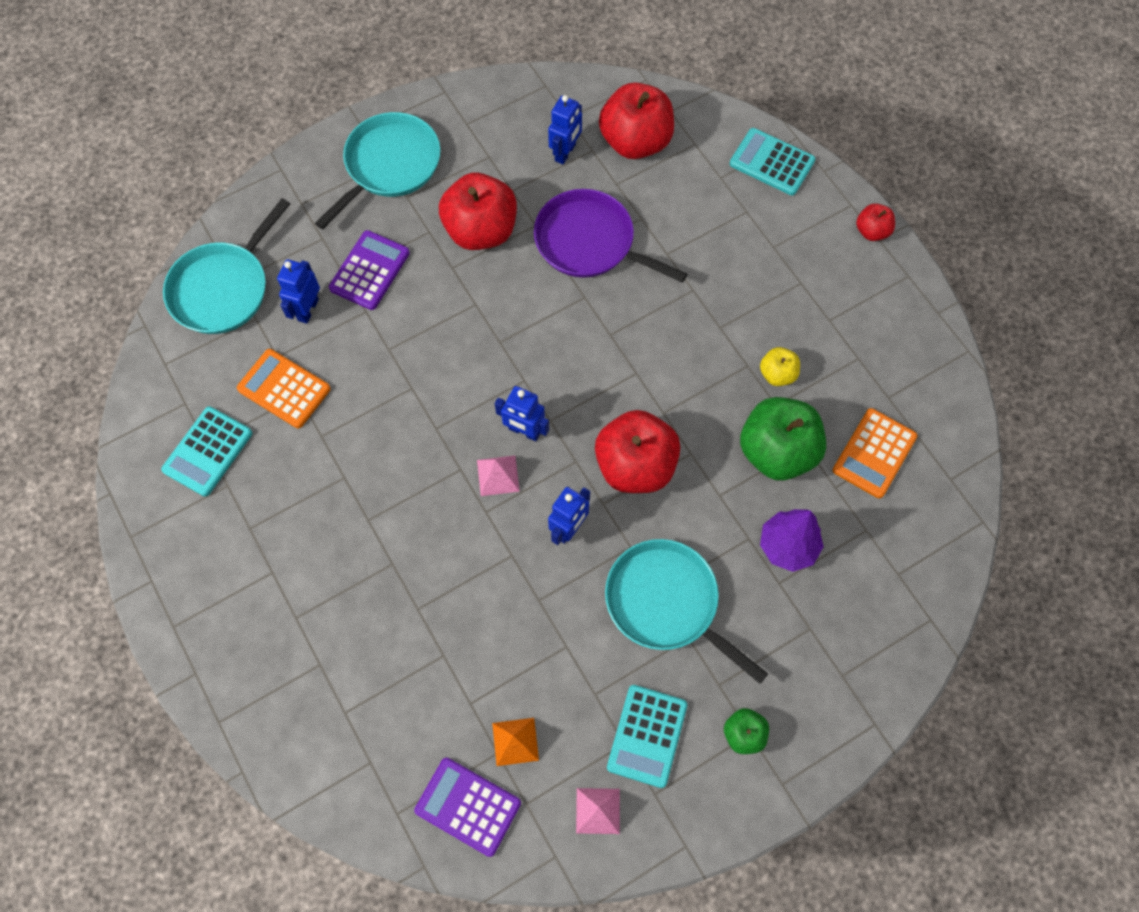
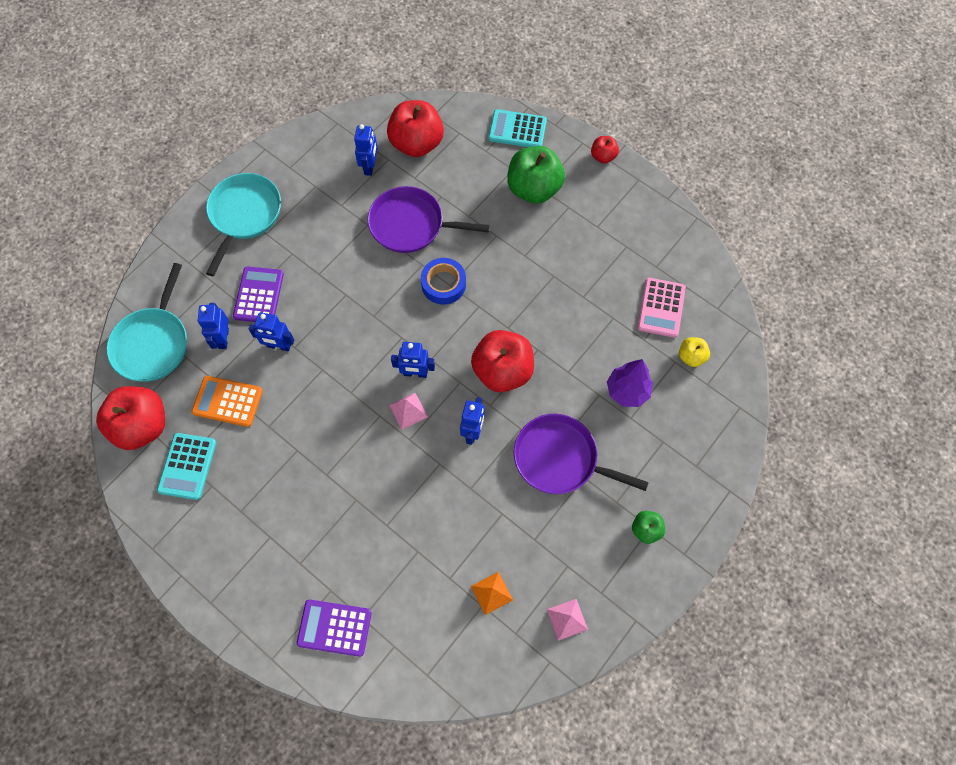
camera: 20 degrees left, 0 degrees up
(370, 341) = (279, 346): none -> blue robot
(468, 806) = (475, 651): purple calculator -> purple calculator (334, 628)
(481, 230) = (329, 241): red apple -> red apple (142, 426)
(602, 330) = (443, 284): none -> blue tape
(647, 736) = (581, 555): turquoise calculator -> none
(666, 602) = (559, 458): turquoise pan -> purple pan
(777, 374) = (576, 275): yellow apple -> yellow apple (691, 357)
(777, 451) = (595, 328): green apple -> green apple (534, 189)
(874, 453) = (661, 308): orange calculator -> pink calculator

